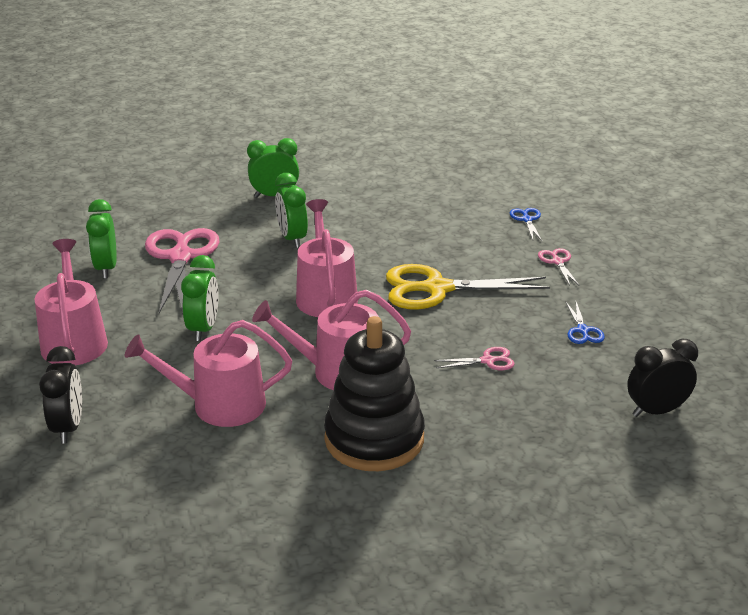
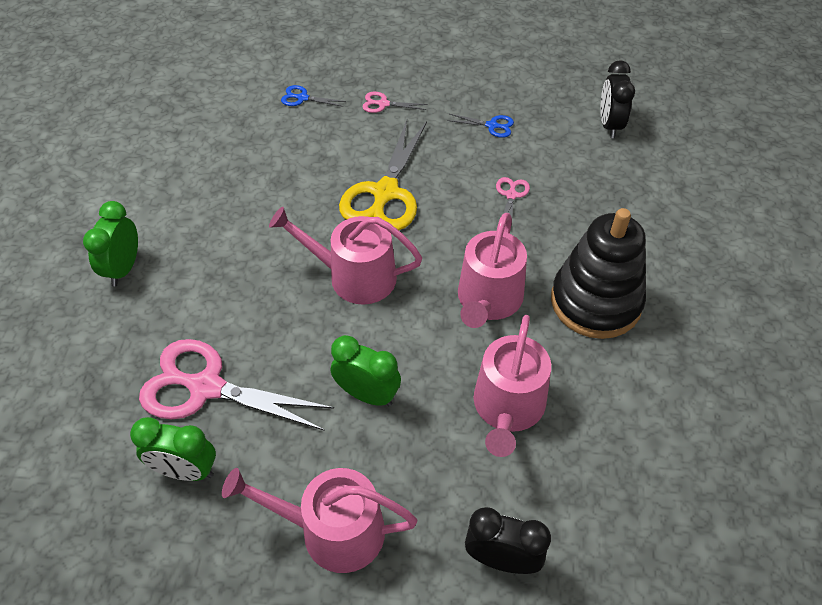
camera: 70 degrees left, 20 degrees up
(292, 239) = (229, 276): green clock -> none

